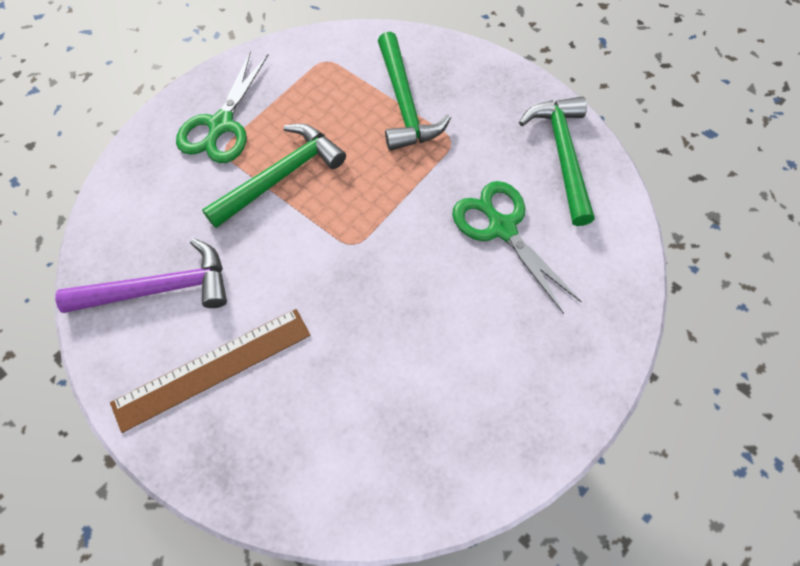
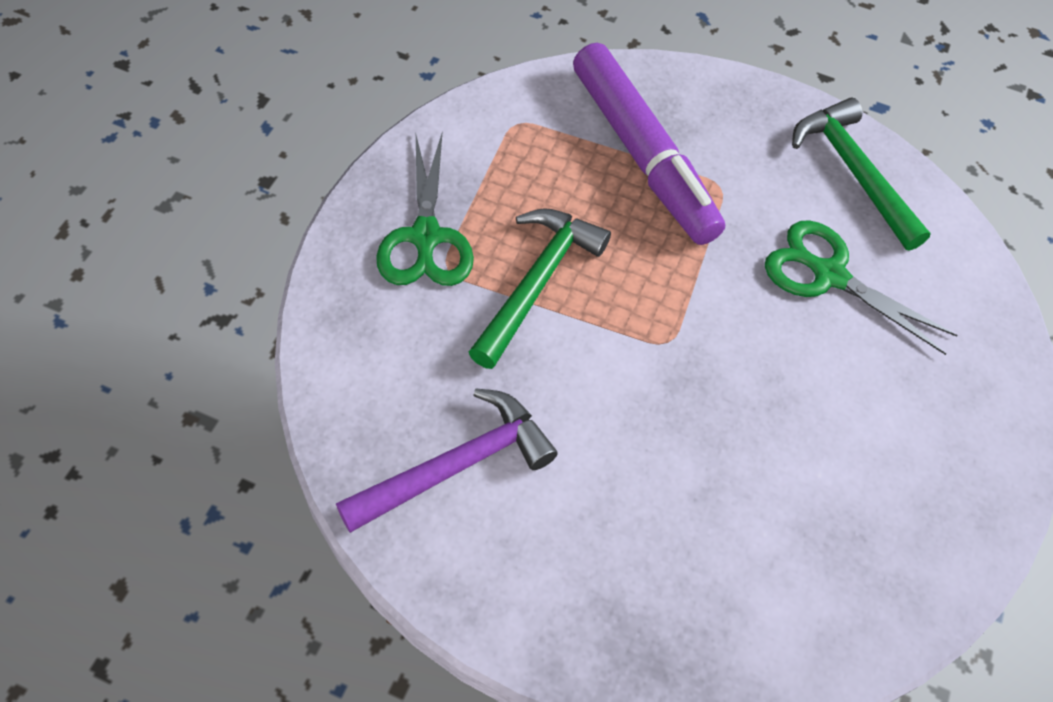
camera: 25 degrees left, 5 degrees down
(213, 368) = (576, 542): brown ruler -> none
(404, 104) = (642, 154): green hammer -> purple marker

